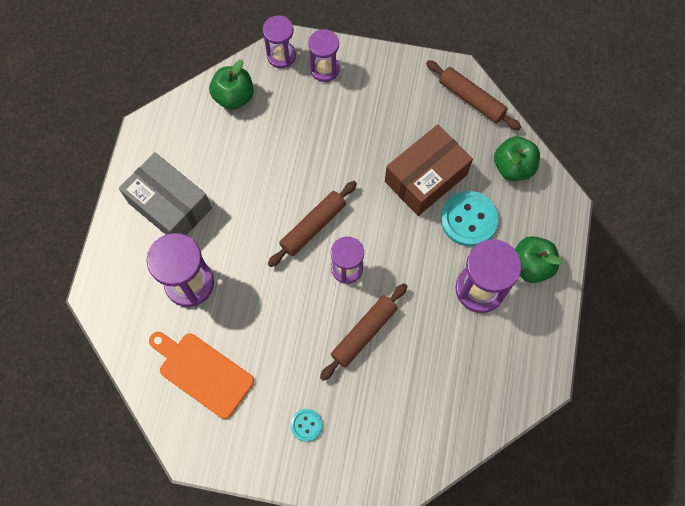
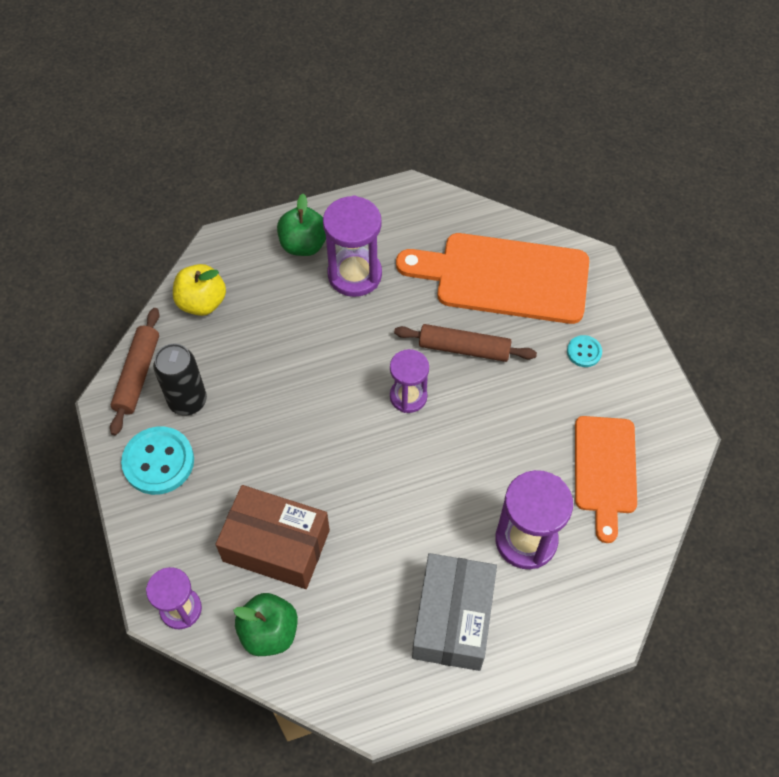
camera: 120 degrees left, 10 degrees down
(313, 226) = (382, 453): brown rolling pin -> none
(324, 69) = (175, 547): purple hourglass -> none
(412, 406) = (504, 277): none -> orange cutting board
(426, 178) = (260, 374): brown box -> brown box (276, 545)
(431, 121) = (188, 401): none -> black can
(468, 219) = (286, 315): turquoise button -> turquoise button (158, 462)
(513, 167) = (202, 302): green apple -> yellow apple

